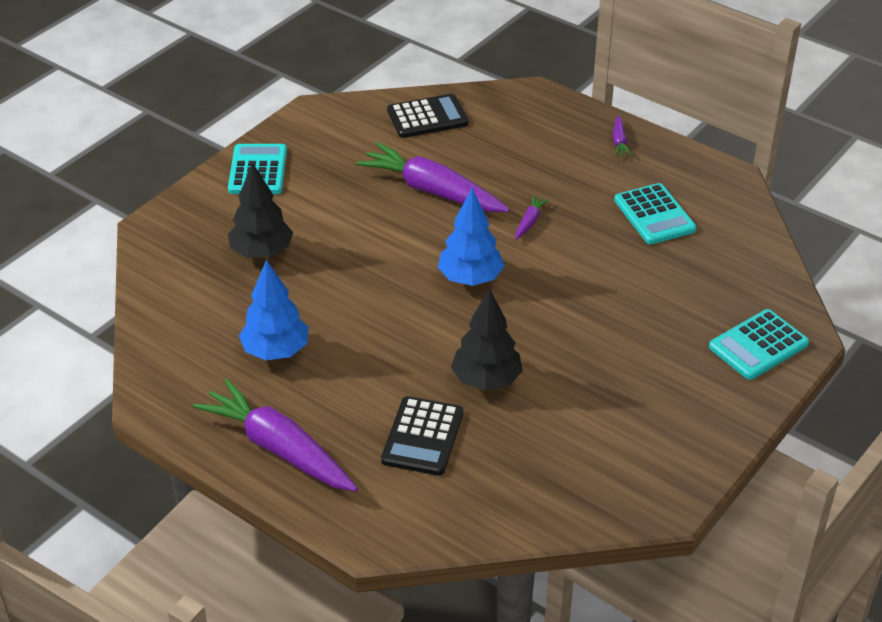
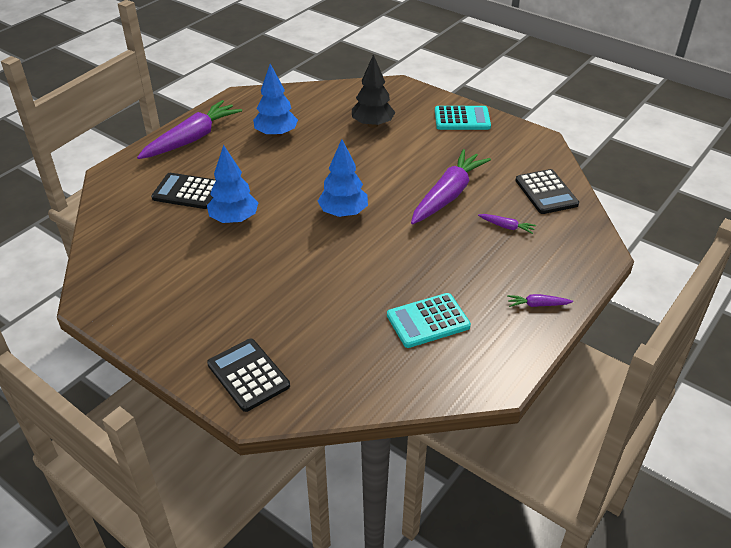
camera: 90 degrees right, 0 degrees up
(486, 380) = (234, 219): black tree -> blue tree
(529, 221) = (413, 245): purple carrot -> purple carrot (507, 227)
(758, 345) = (248, 375): turquoise calculator -> black calculator

